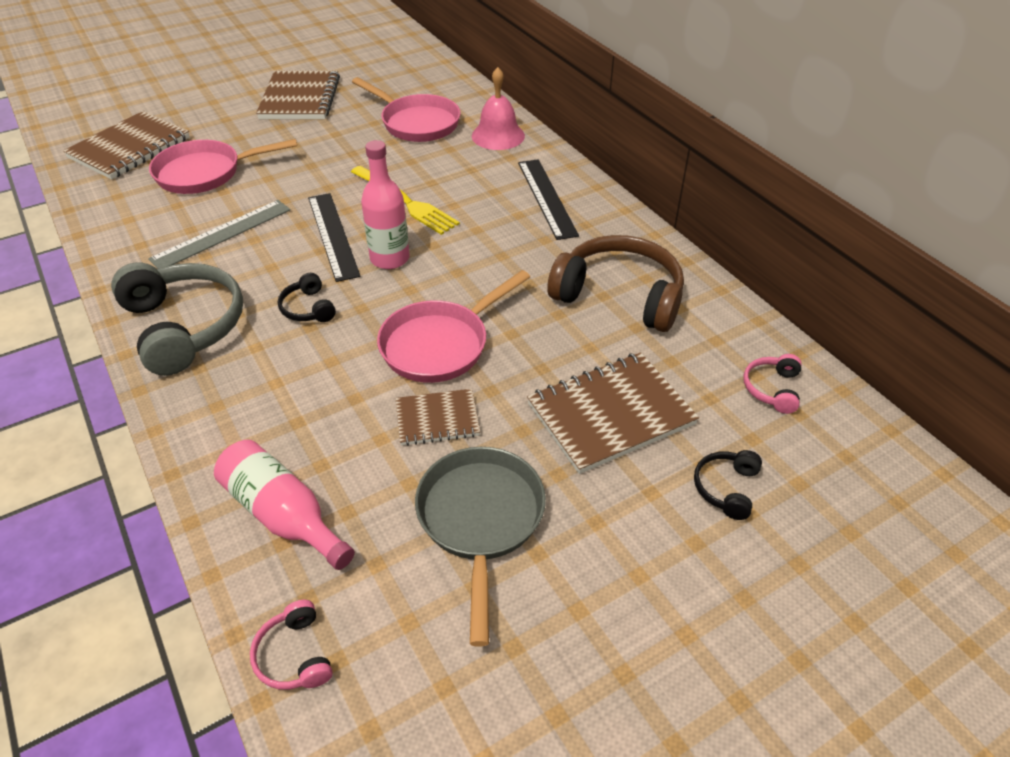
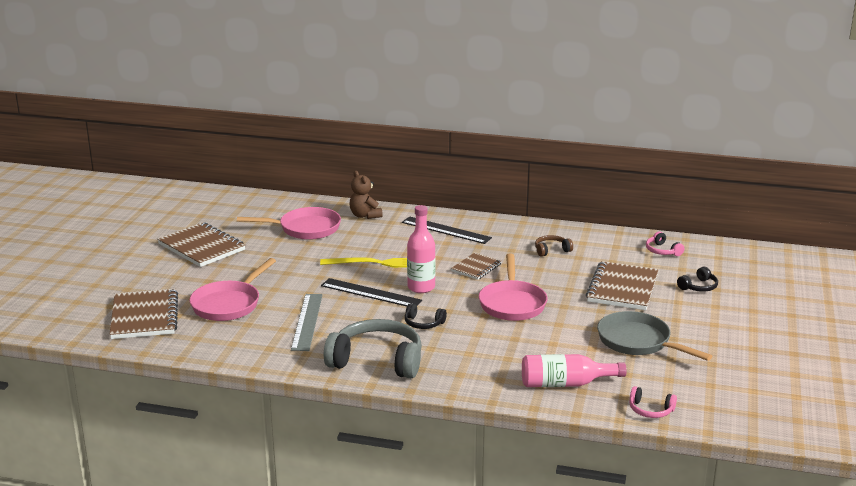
camera: 45 degrees left, 20 degrees down
(437, 419) = (562, 325): brown notebook -> brown notebook (476, 267)
(498, 136) = (365, 215): pink bell -> brown teddy bear
(619, 296) = (551, 250): brown headphones -> brown headphones, size x0.46
(726, 488) = (698, 287): black headphones -> black headphones turned 105 degrees counterclockwise

